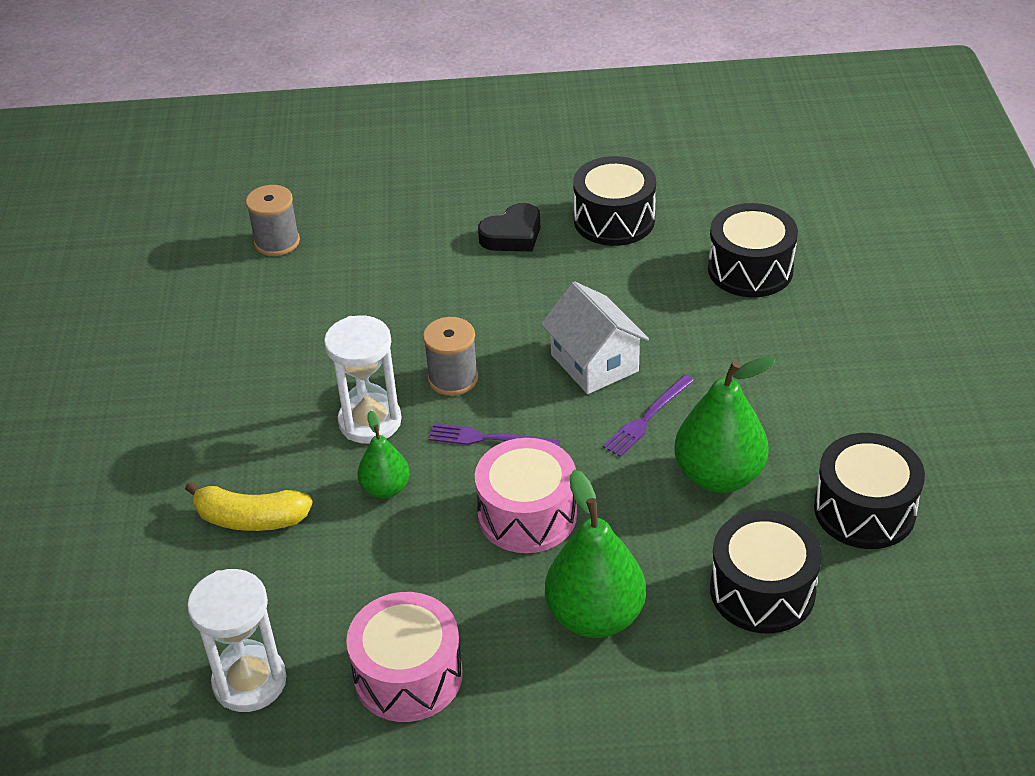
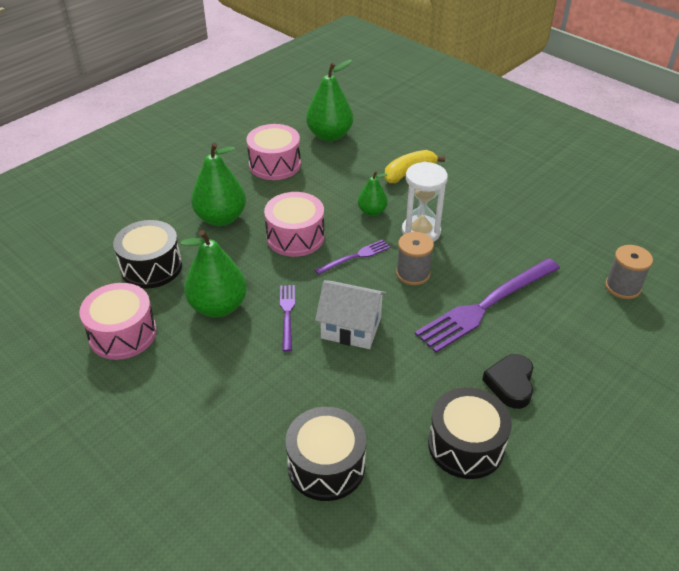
camera: 135 degrees right, 0 degrees up
(249, 681) = (329, 135): white hourglass -> green pear
(430, 303) = (486, 305): none -> purple fork
(864, 510) = (123, 334): black drum -> pink drum

